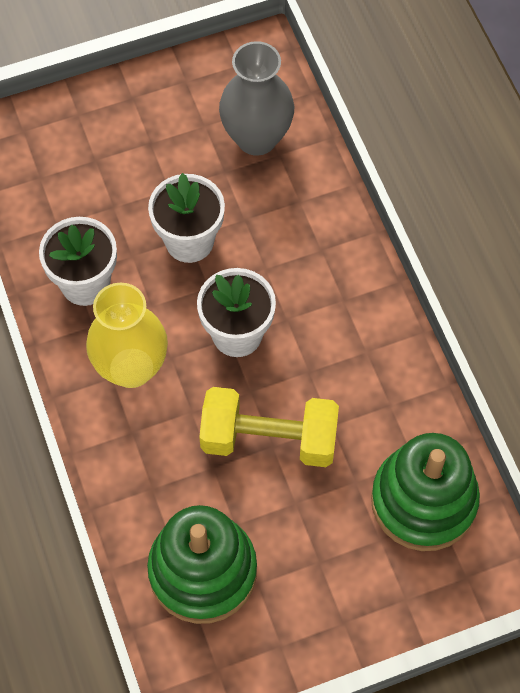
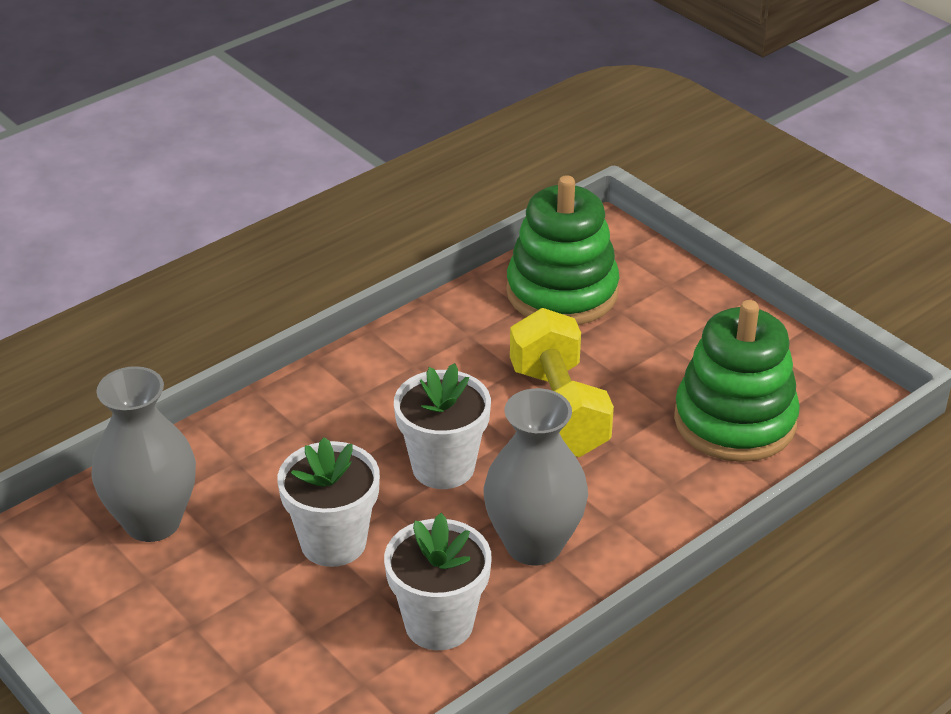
camera: 110 degrees left, 25 degrees down
(131, 368) = (534, 544): yellow vase -> grey vase

